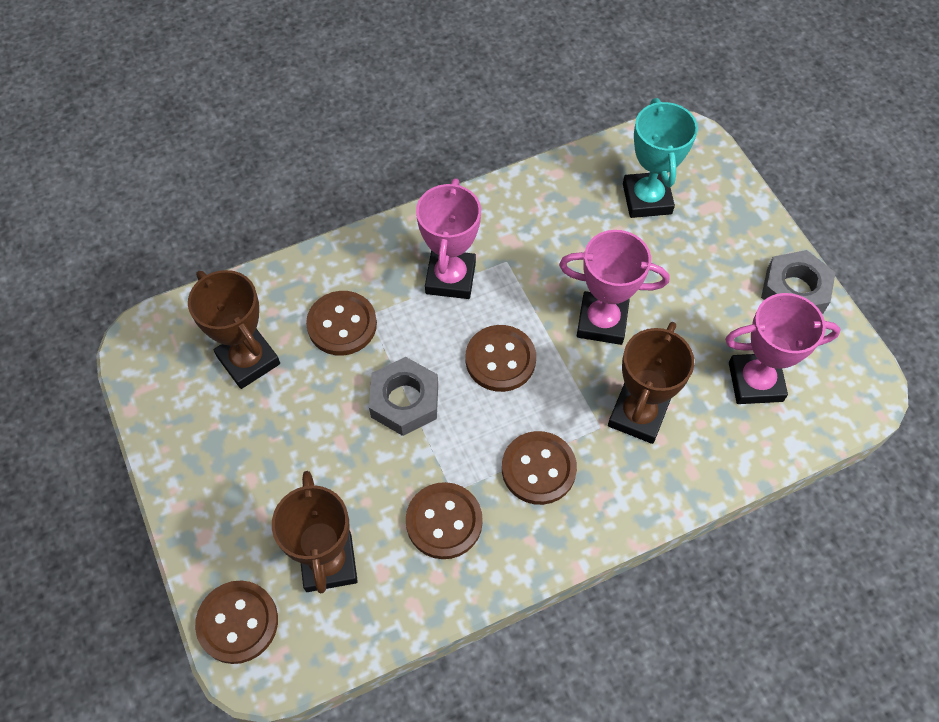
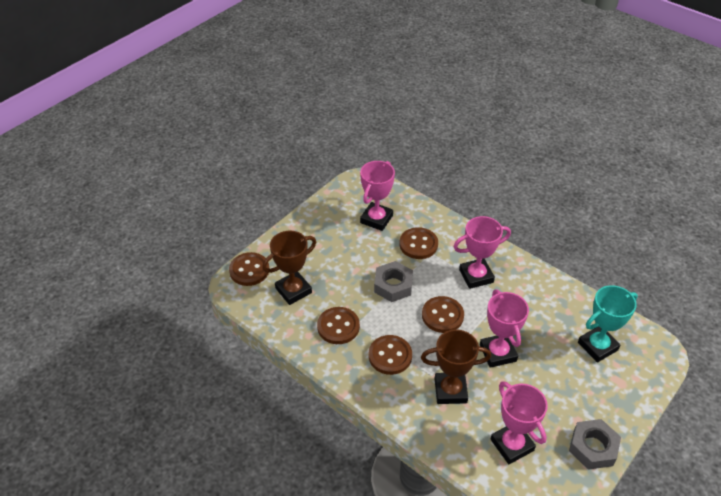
camera: 65 degrees right, 15 degrees down
(248, 360) = (376, 219): brown trophy -> pink trophy

